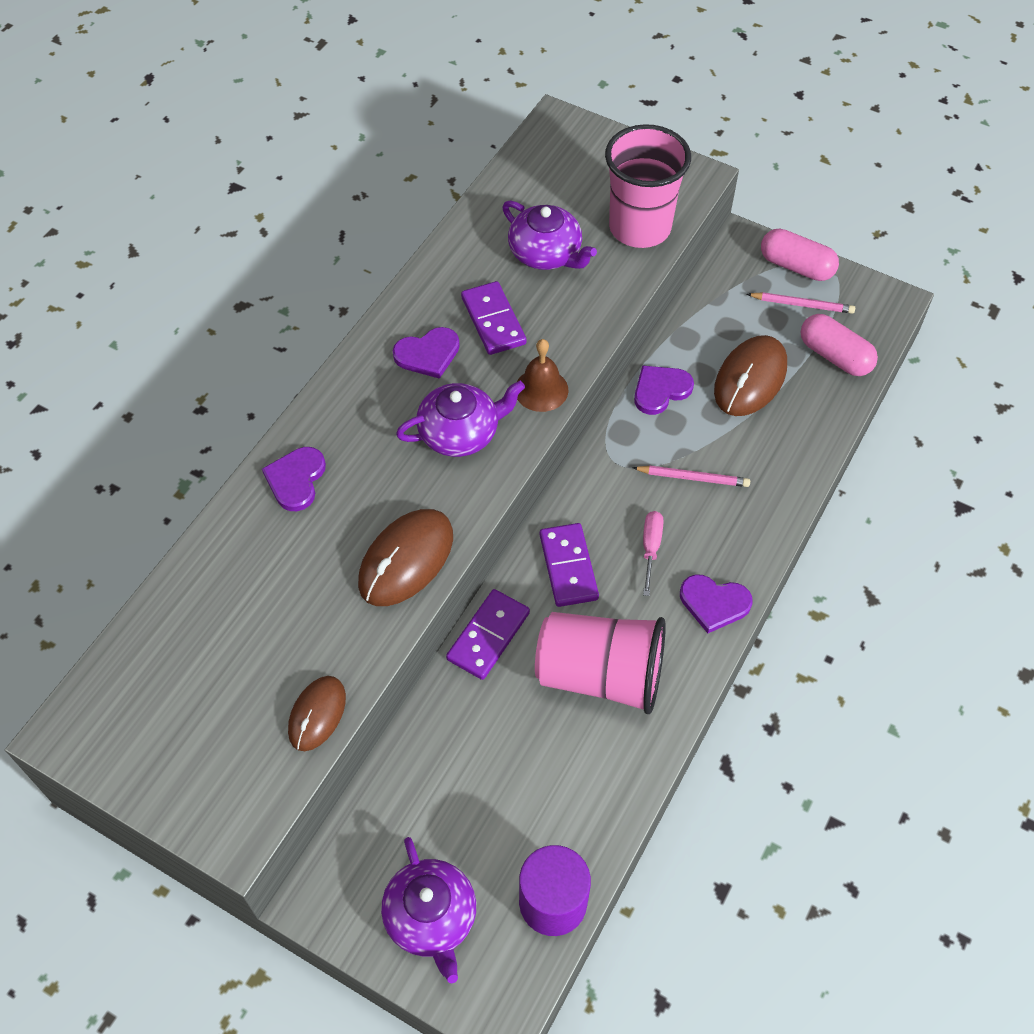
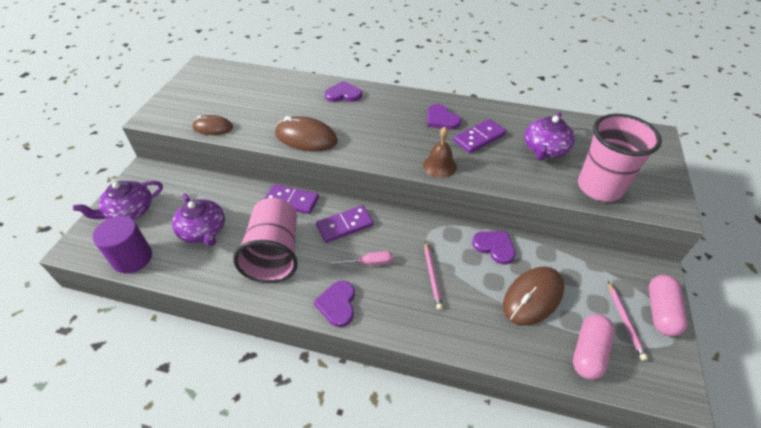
camera: 75 degrees right, 10 degrees down
(460, 433) = (394, 140): purple teapot -> purple teapot (203, 231)
(750, 379) = (533, 297): brown mouse -> brown mouse turned 60 degrees counterclockwise

